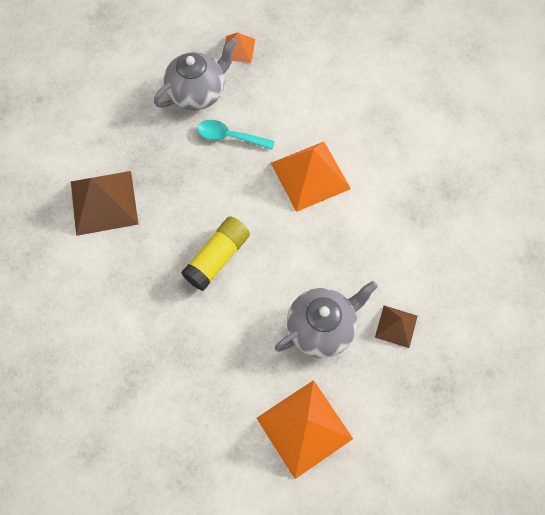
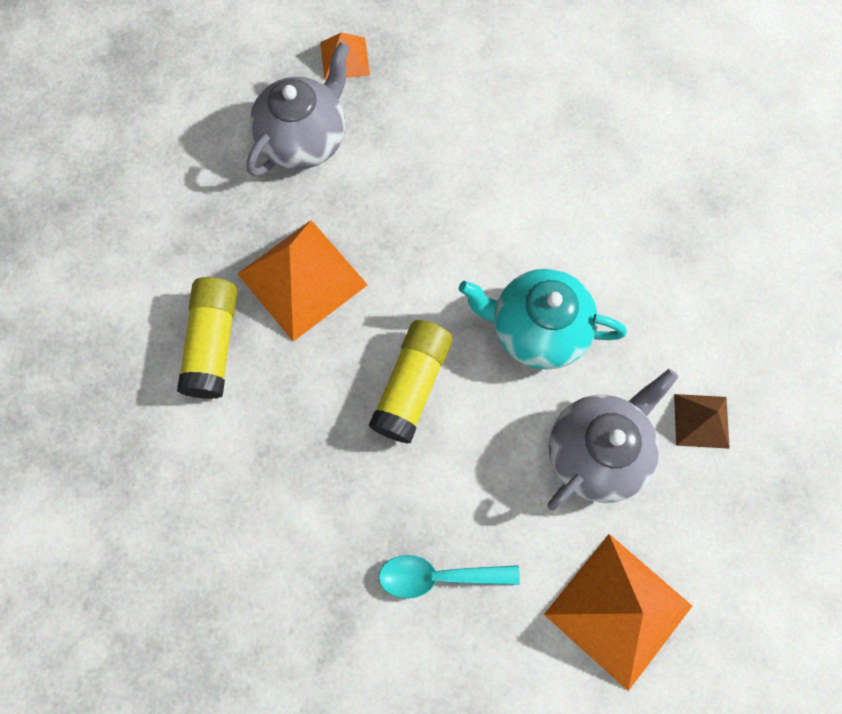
camera: 15 degrees left, 5 degrees up
(104, 202) = (213, 343): brown pyramid -> yellow glue stick
(230, 137) = (373, 196): turquoise spoon -> turquoise spoon (438, 576)
(307, 243) = (536, 330): none -> turquoise teapot
(310, 175) = (509, 226): orange pyramid -> orange pyramid (302, 279)

